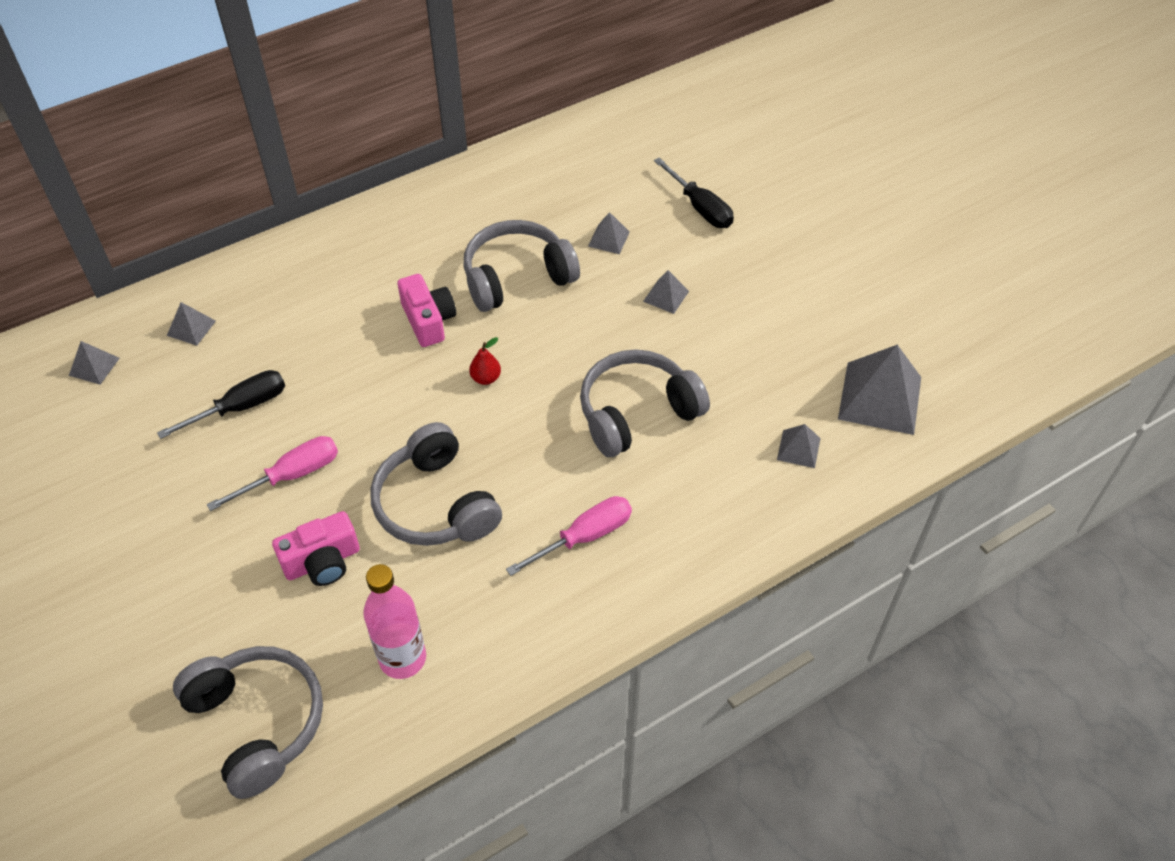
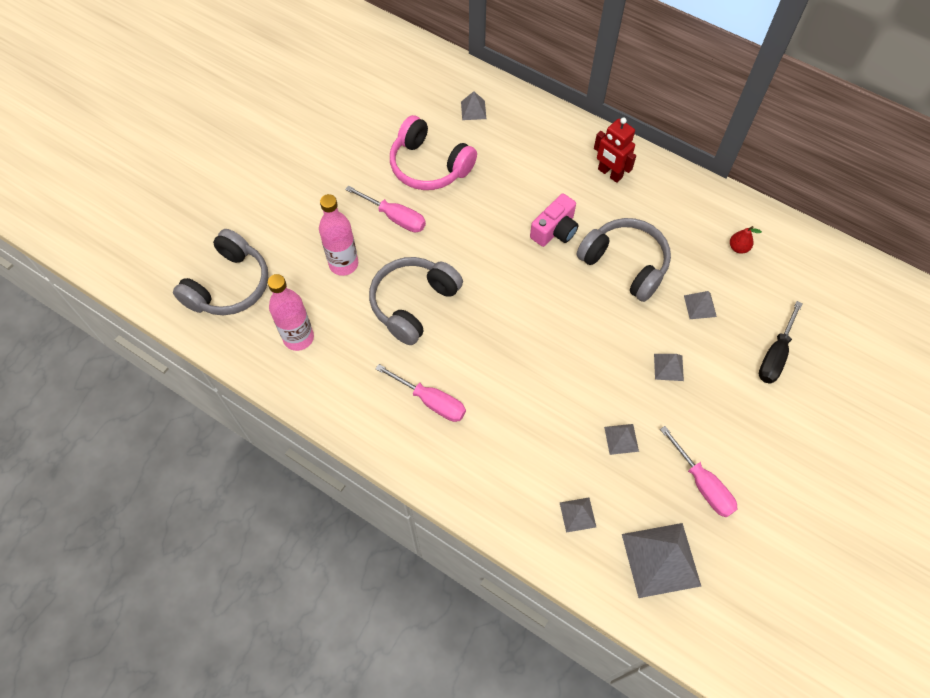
camera: 65 degrees right, 10 degrees up
(94, 366) = (419, 81): grey pyramid -> grey pyramid (621, 439)
(240, 407) = (429, 166): black screwdriver -> pink headphones
(322, 562) = (343, 264): pink camera -> pink bottle
(388, 239) = (609, 173): none -> red robot
(486, 378) = (526, 286): red pear -> red pear (738, 248)
(637, 413) = (549, 391): grey headphones -> none
(812, 327) = (702, 484): none -> pink screwdriver

